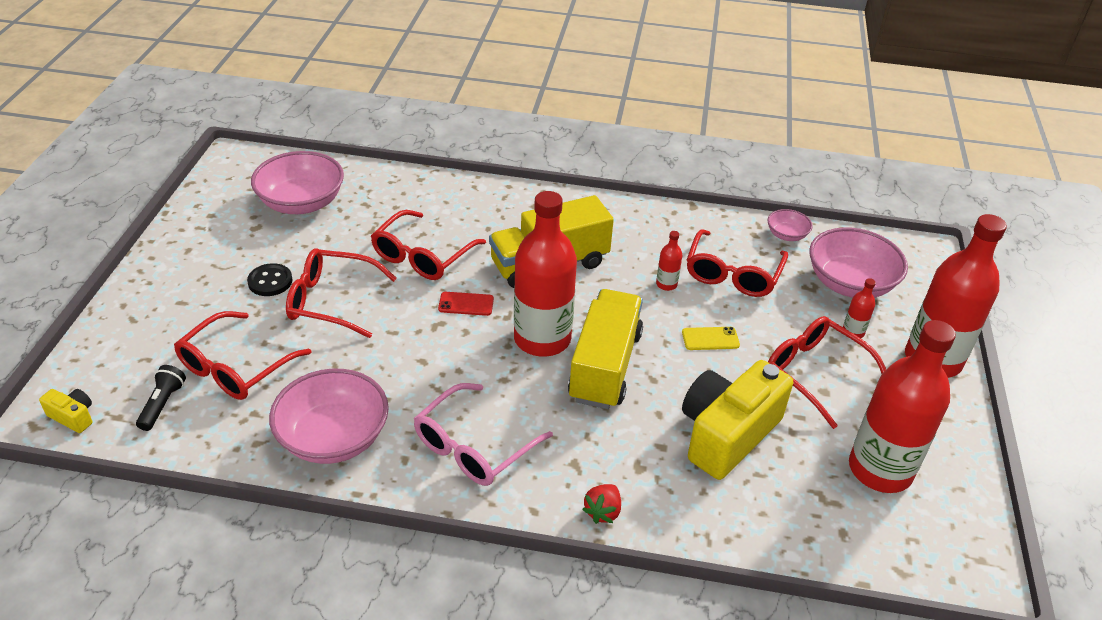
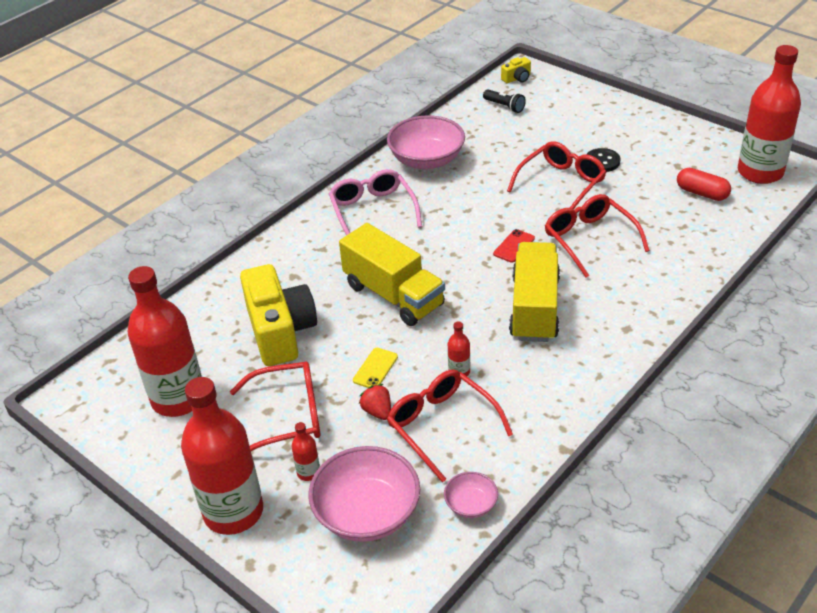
camera: 125 degrees right, 0 degrees up
(234, 368) = (518, 134): red glasses -> none
(302, 203) = (702, 193): pink bowl -> red capsule
(542, 339) = (446, 273): red bottle -> red bottle (760, 172)
(603, 511) = (277, 247): red strawberry -> red strawberry (377, 411)

